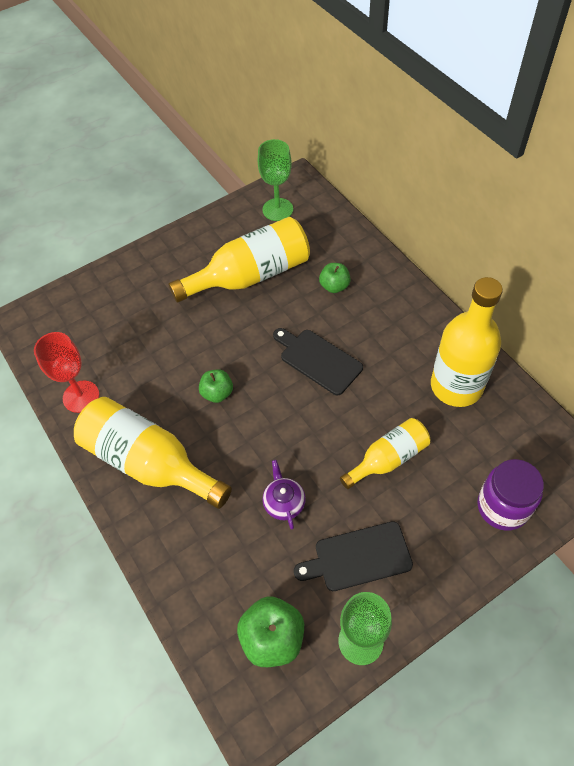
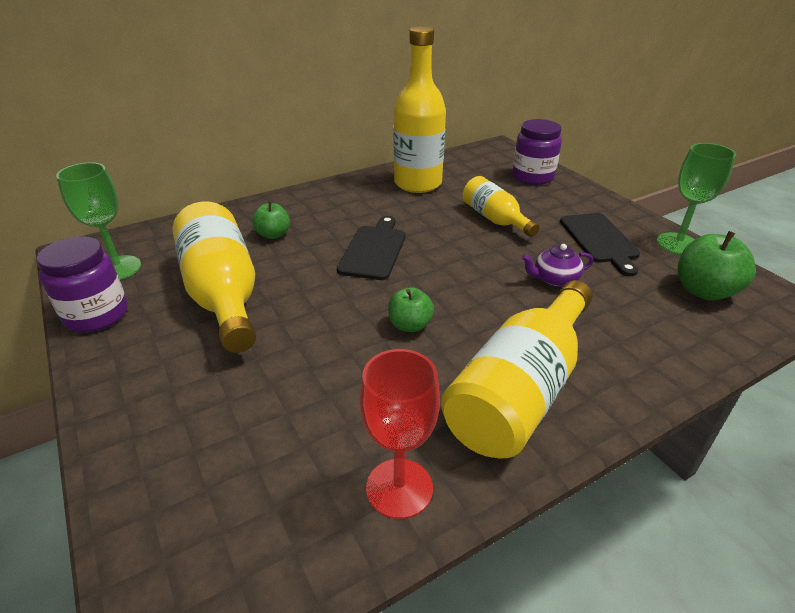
camera: 90 degrees left, 20 degrees down
(225, 219) = (97, 315): none -> purple jar
(318, 360) = (374, 250): black cutting board -> black cutting board turned 150 degrees clockwise

